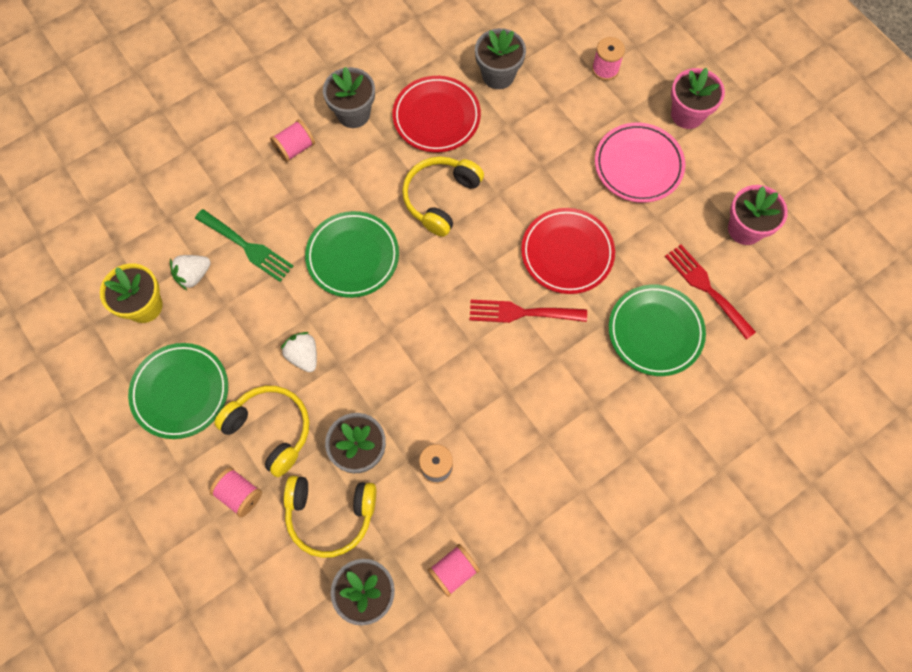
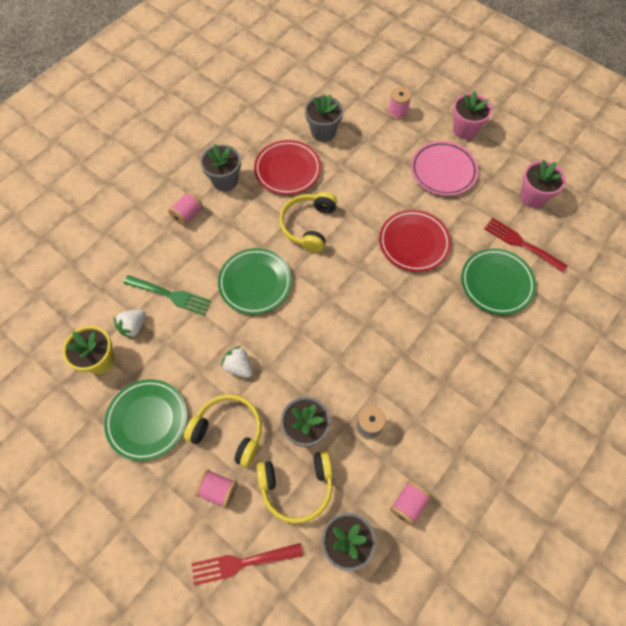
camera: 15 degrees left, 5 degrees down
(521, 313) = (395, 293): red fork -> red fork (241, 563)

